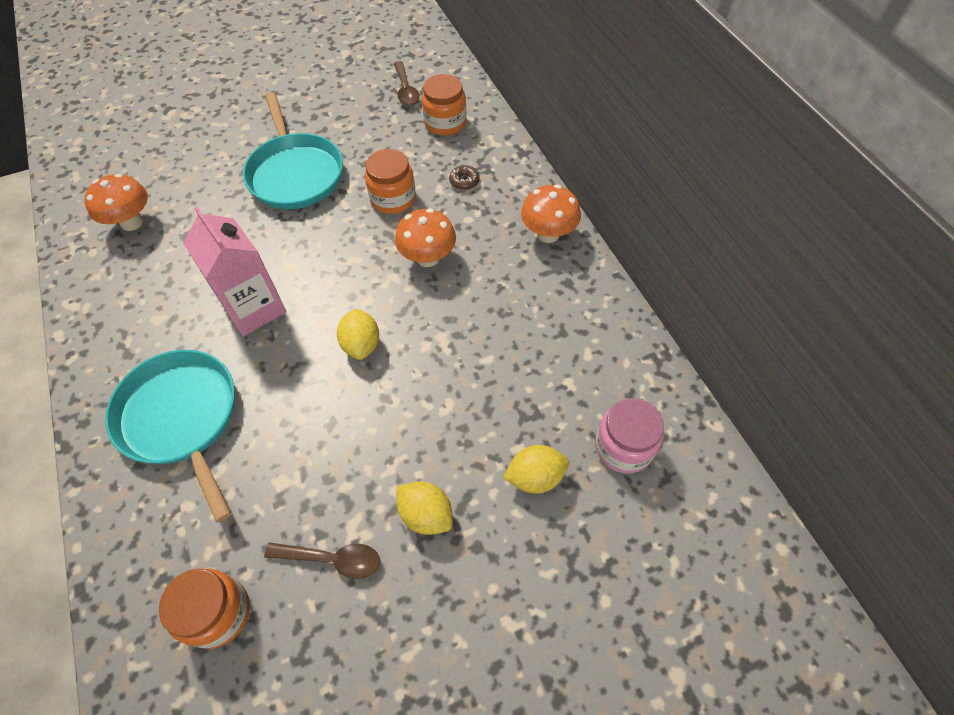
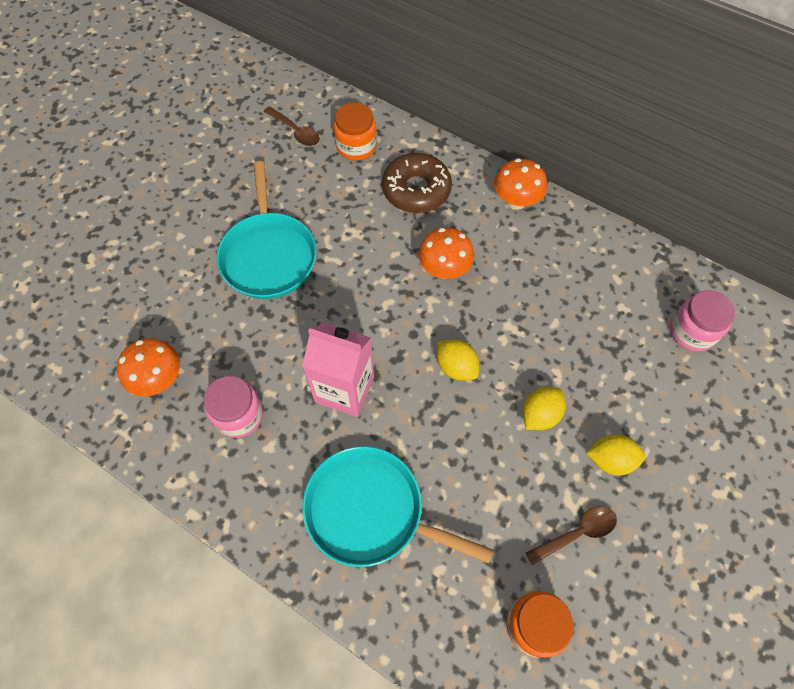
camera: 35 degrees left, 5 degrees up
(159, 281) = (239, 415): none -> pink jar
(295, 173) = (269, 256): turquoise pan -> turquoise pan turned 45 degrees clockwise
(393, 198) = (372, 234): orange jar -> none
(464, 181) = (416, 190): brown donut -> brown donut, size x2.43
(535, 477) = (656, 387): yellow lemon -> yellow lemon (539, 415)

